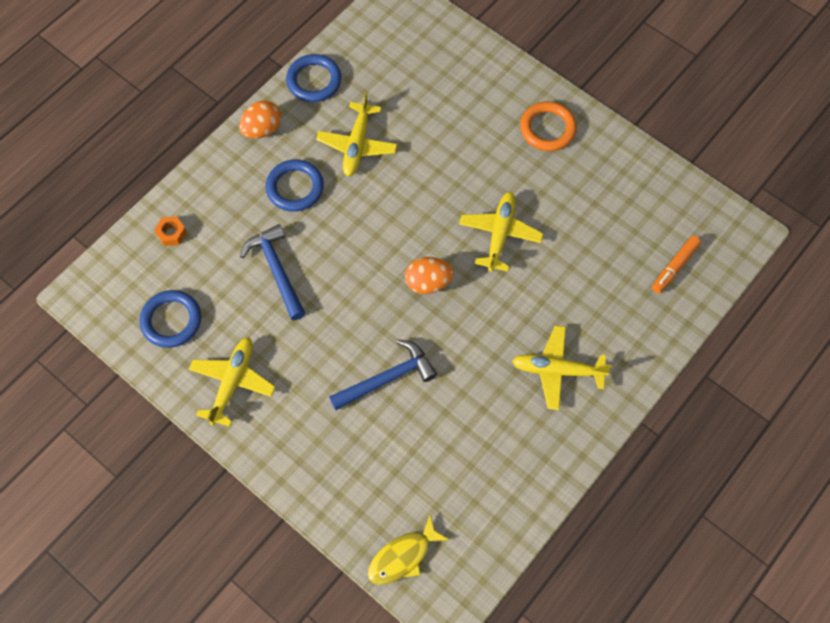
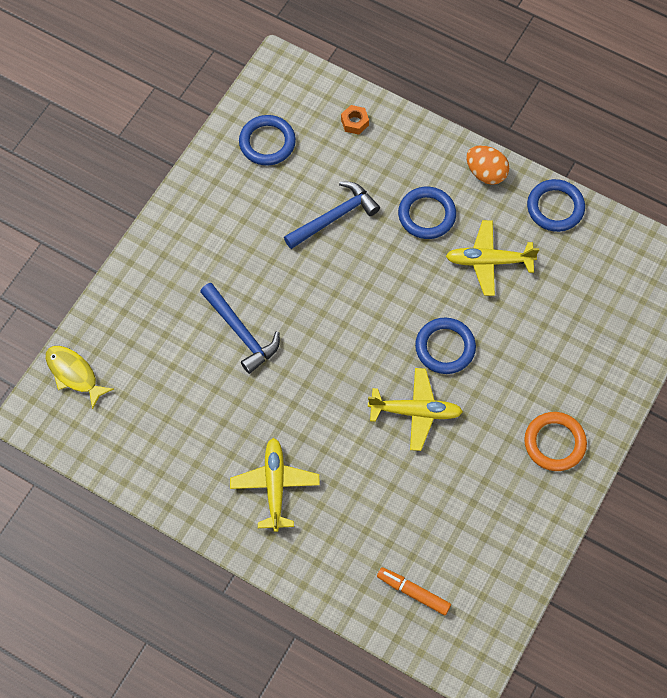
camera: 80 degrees right, 0 degrees up
(233, 382) = (216, 204): yellow plane -> none
(428, 283) = (347, 352): orange egg -> none
(439, 198) = (445, 347): none -> blue ring

